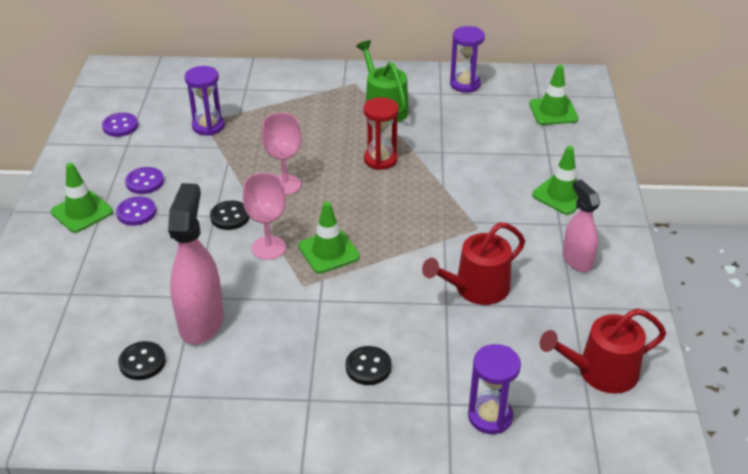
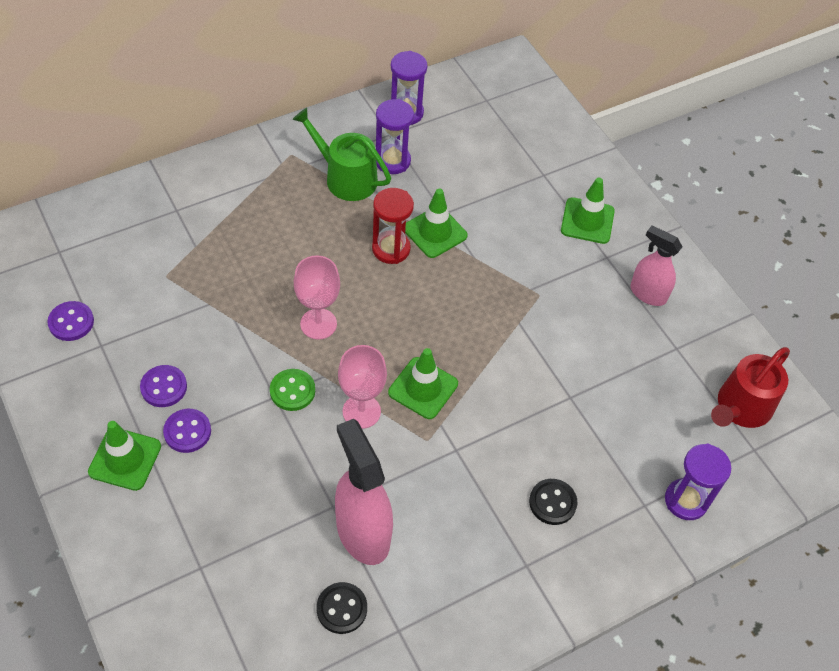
camera: 35 degrees left, 15 degrees up
(208, 126) = (175, 280): purple hourglass -> purple hourglass (392, 161)
(230, 217) = (292, 391): black button -> green button
(476, 288) = (585, 367): red watering can -> none
(553, 111) = (513, 117): green traffic cone -> green traffic cone (435, 232)

